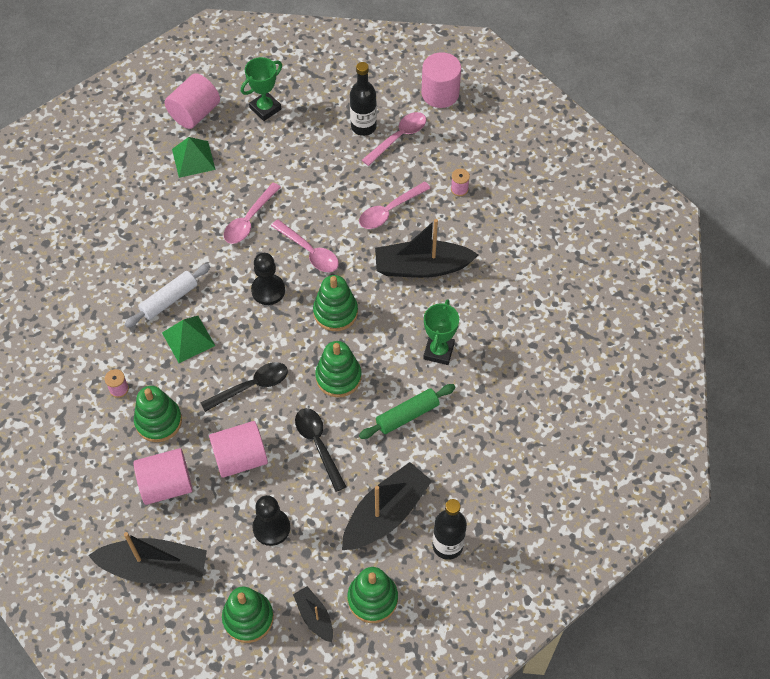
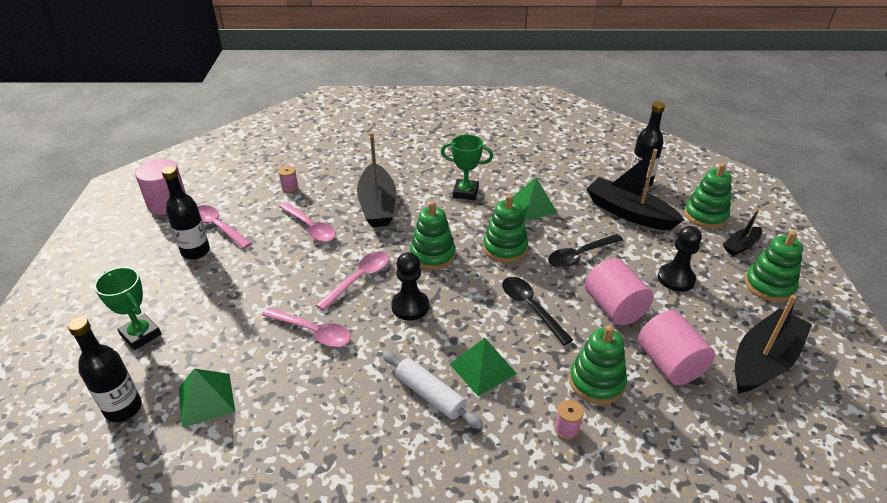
camera: 95 degrees left, 20 degrees down
(155, 567) = (764, 360): black boat -> black boat turned 45 degrees clockwise
(194, 113) = (123, 408): pink cylinder -> black bottle
(407, 415) = (532, 206): green rolling pin -> green pyramid

